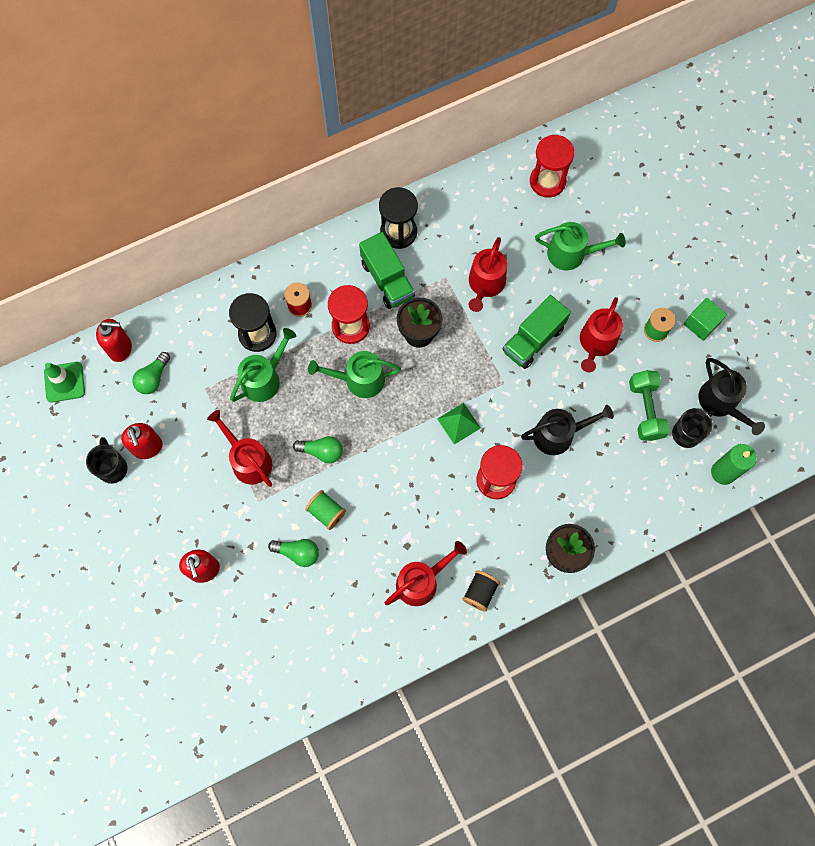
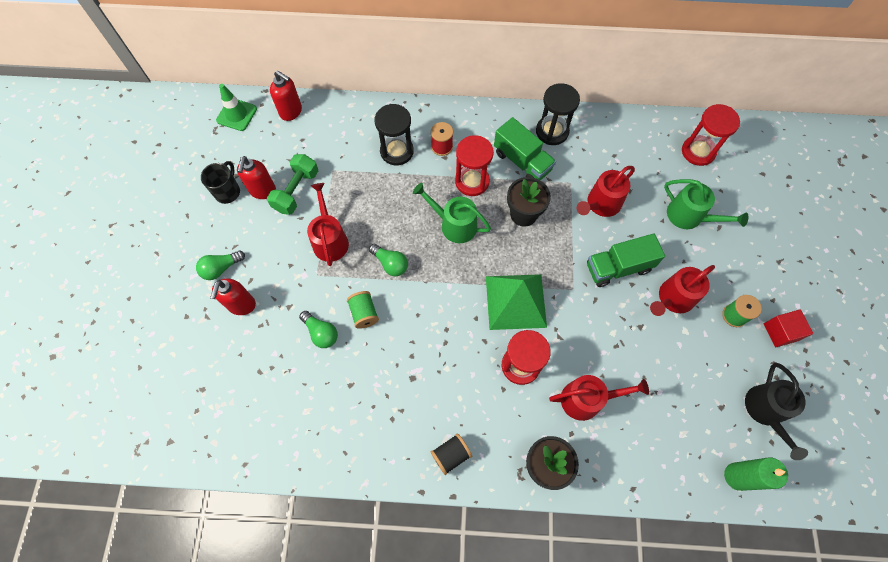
camera: 30 degrees right, 5 degrees down
(153, 378) = (300, 144): green light bulb -> green light bulb (221, 268)
(264, 379) = (381, 186): green watering can -> none
(387, 279) = (522, 161): green truck -> green truck turned 45 degrees counterclockwise
(421, 581) = (406, 415): red watering can -> red watering can (586, 399)
(458, 423) = (515, 301): green pyramid -> green pyramid, size x1.87
(558, 434) = (597, 357): black watering can -> none
(645, 410) = (689, 379): green dumbbell -> green dumbbell (296, 191)
(687, 433) = (719, 421): black mug -> none
(701, 324) = (780, 332): green cube -> red cube

